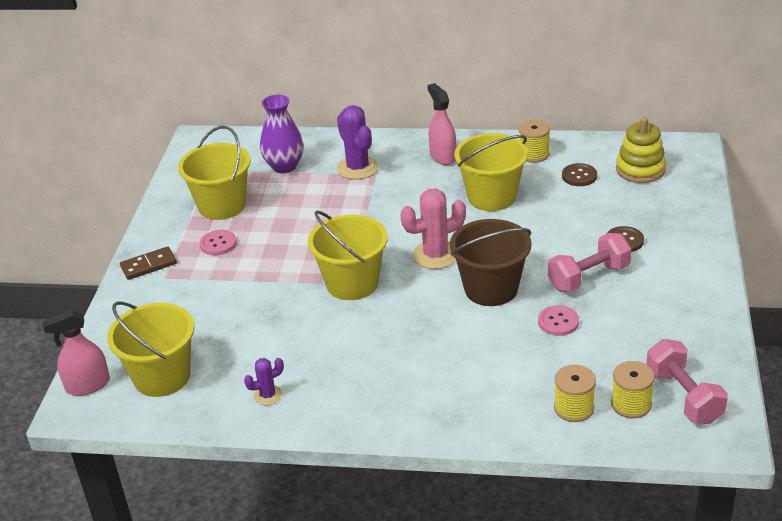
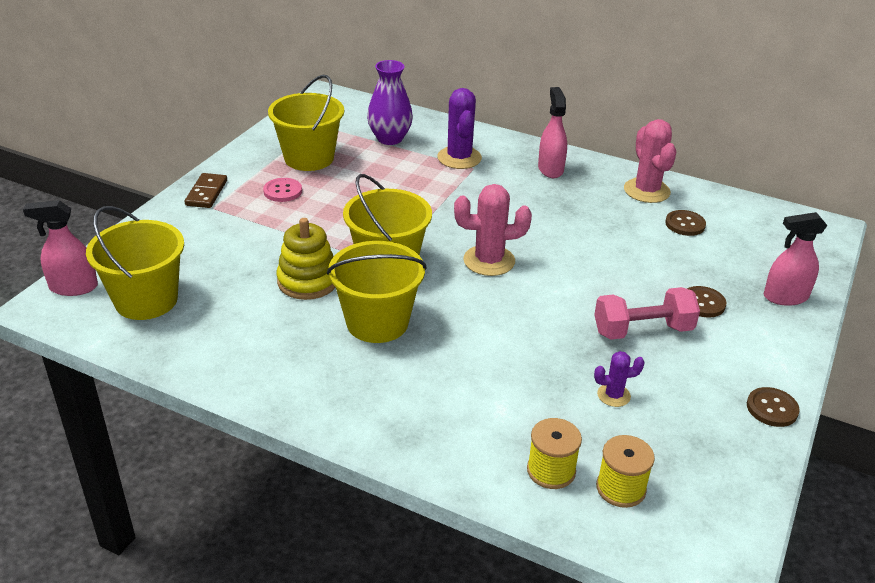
camera: 15 degrees right, 0 degrees up
(149, 265) = (206, 193): brown domino -> brown domino turned 75 degrees counterclockwise
(268, 395) = (234, 351): purple cactus -> purple cactus (613, 395)
(491, 197) = (580, 220): yellow bucket -> yellow bucket (377, 322)
(491, 289) = (528, 311): brown bucket -> none
(534, 154) = (646, 191): yellow spool -> pink cactus
(558, 322) = (583, 368): pink button -> none
(640, 169) = (756, 235): yellow stacking toy -> yellow stacking toy (308, 281)
(683, 396) = (689, 500): pink dumbbell -> none
(685, 216) = (785, 297): none -> pink spray bottle
(712, 309) = (772, 408): none -> brown button

